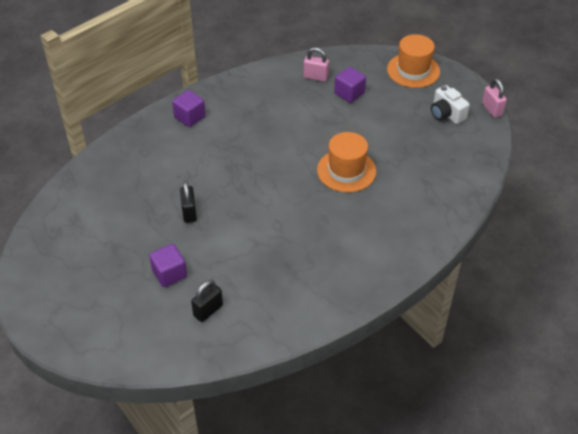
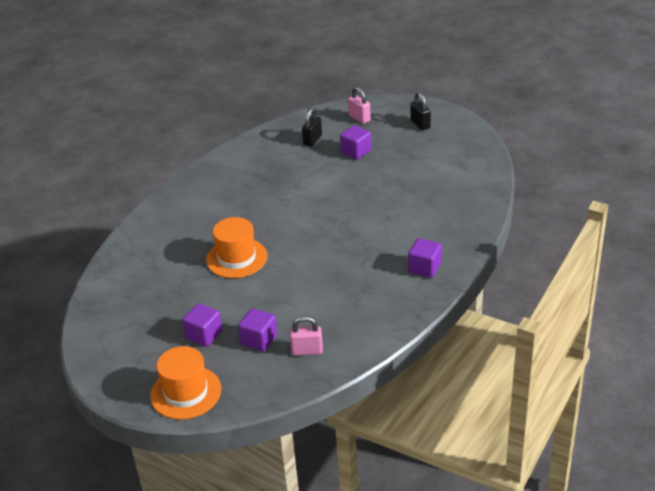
camera: 165 degrees right, 10 degrees down
(189, 213) = (367, 191): black padlock -> black padlock (420, 124)
(391, 108) = (204, 335): none -> purple cube
(446, 114) = (138, 344): white camera -> none
(492, 109) = (83, 364): pink padlock -> pink padlock (359, 118)

